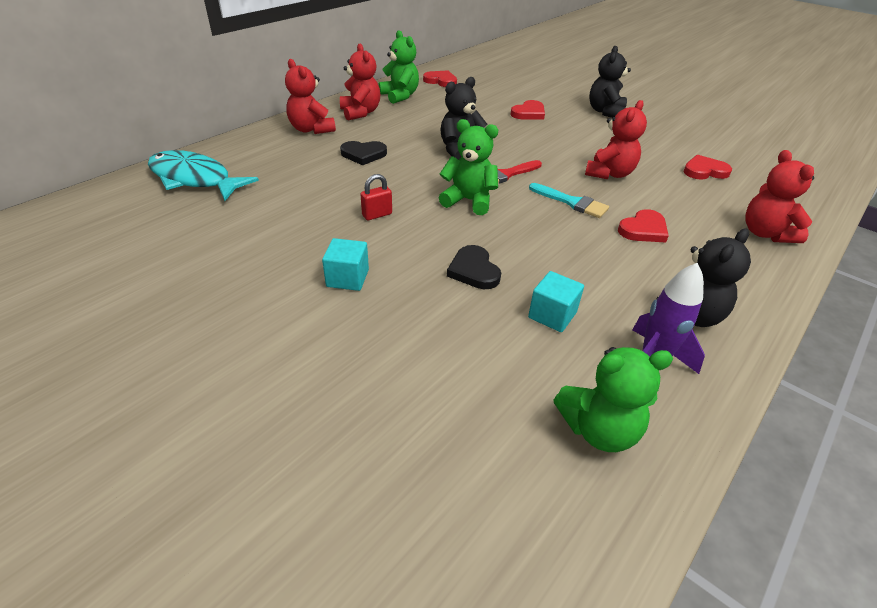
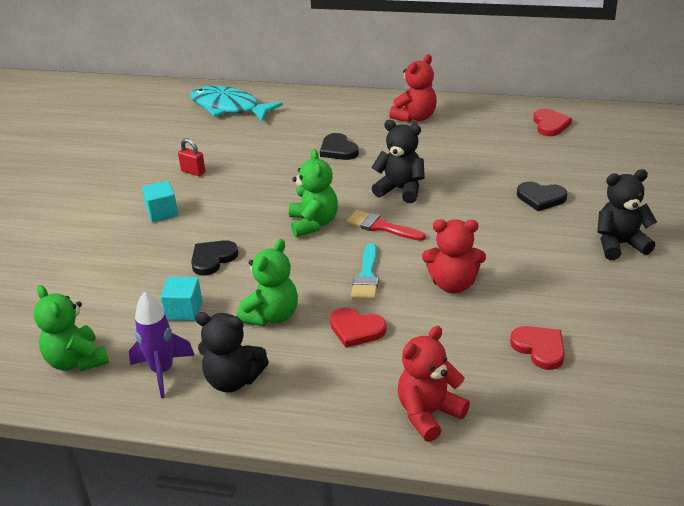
camera: 65 degrees right, 5 degrees down
(194, 179) = (229, 107): turquoise fish -> turquoise fish turned 60 degrees counterclockwise
(311, 129) = (354, 111): red teddy bear -> none
(377, 215) = (251, 192): red padlock -> red padlock (193, 172)
(400, 96) = (478, 119): green teddy bear -> green teddy bear (271, 316)
(529, 113) = (541, 198): red heart -> black heart

